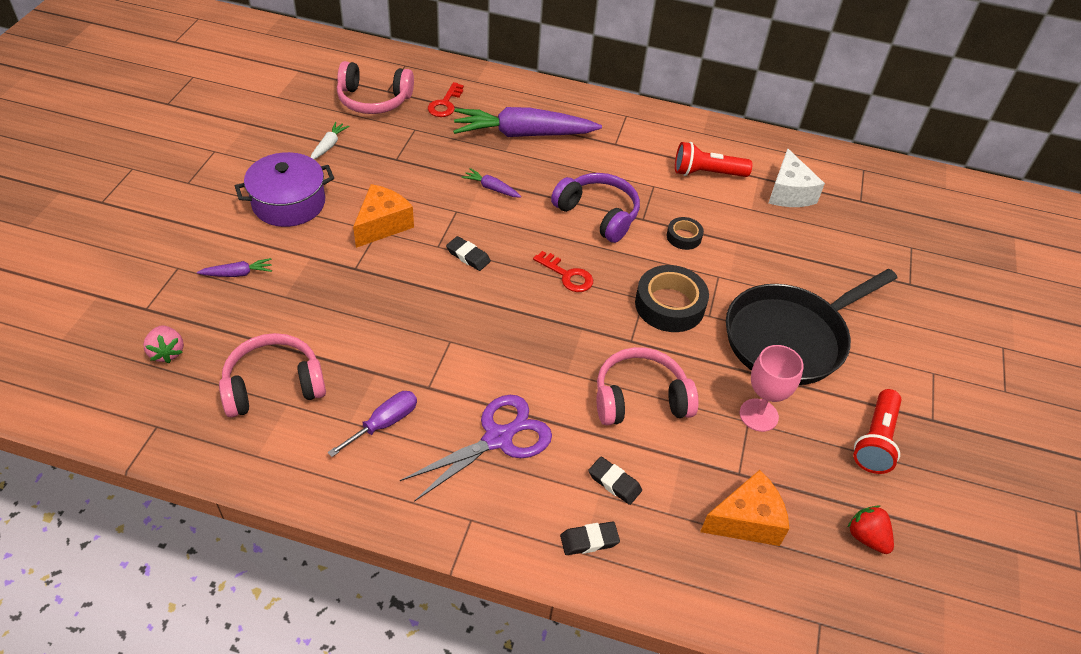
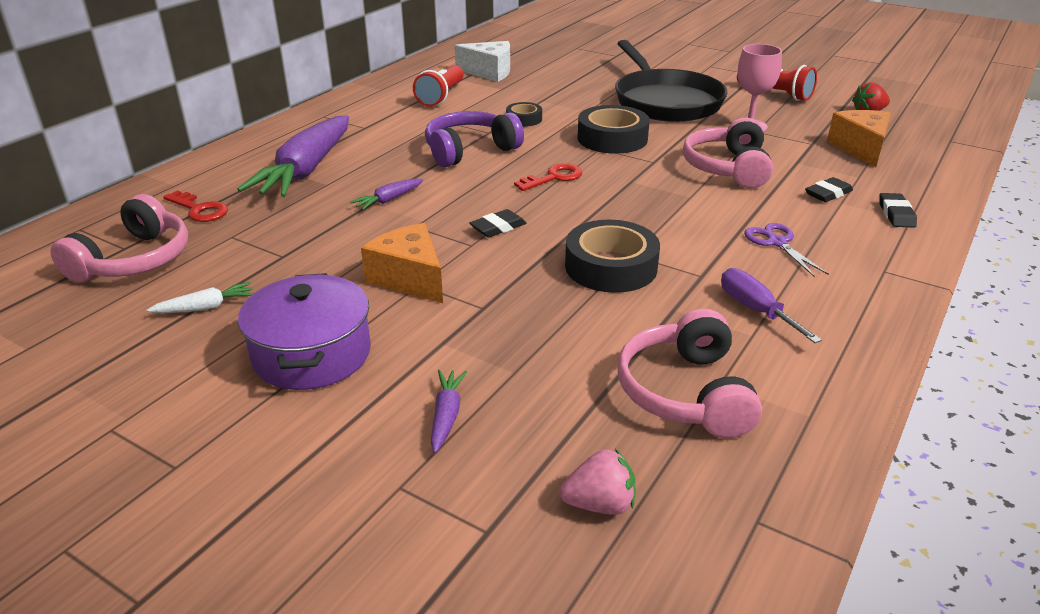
camera: 70 degrees left, 15 degrees down
(328, 146) = (205, 307): white carrot -> white carrot turned 120 degrees clockwise
(427, 330) = (611, 267): none -> black tape
(498, 438) = (776, 242): purple scissors -> purple scissors, size x0.59

